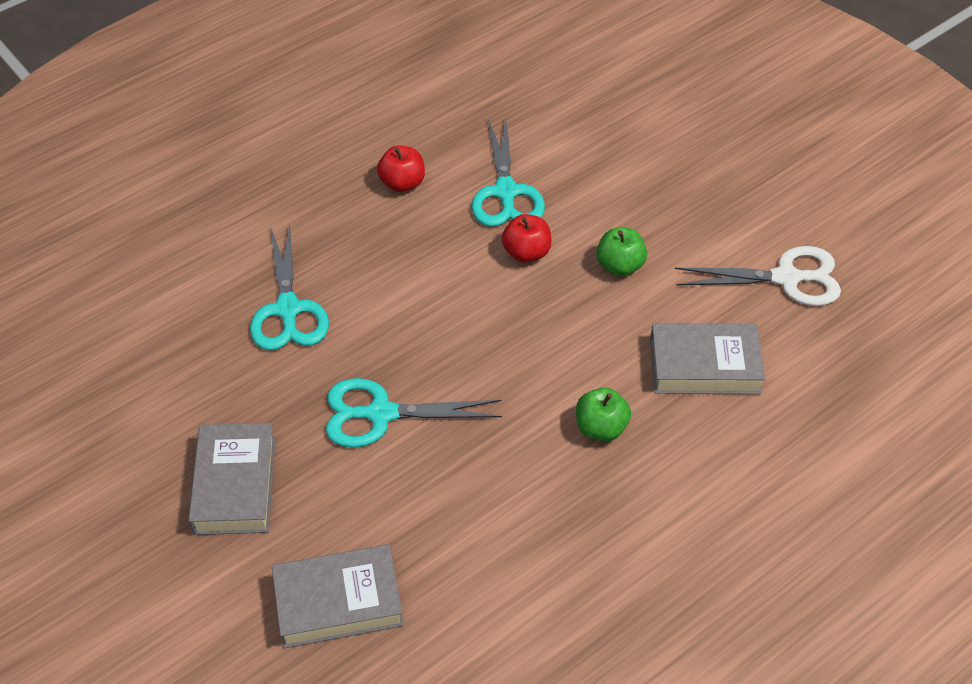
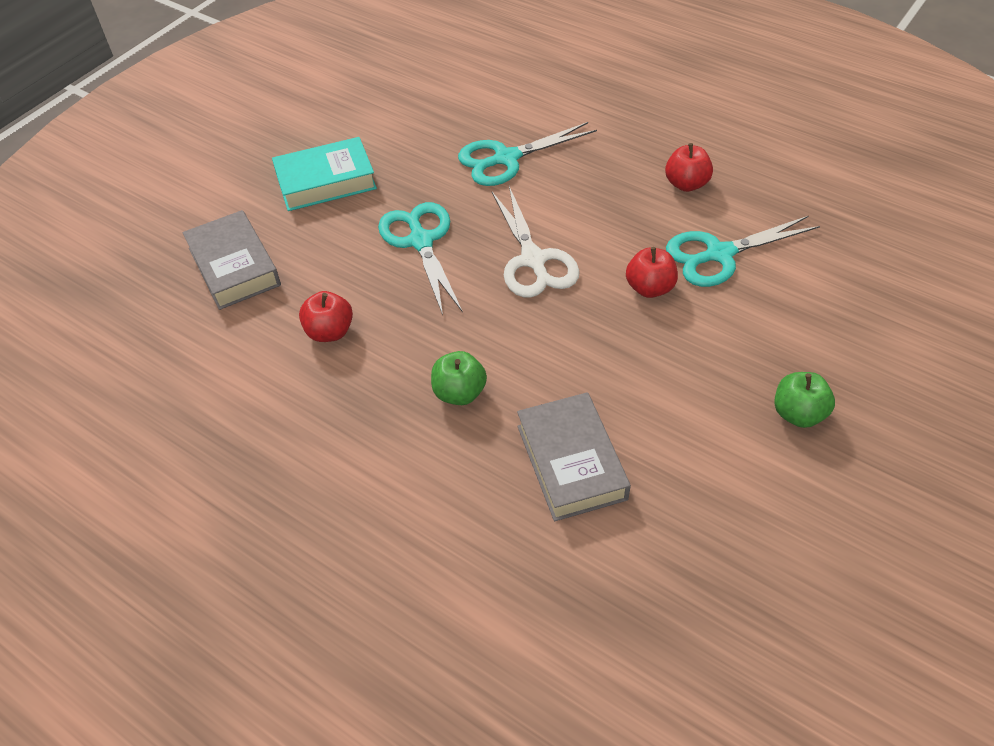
camera: 75 degrees right, 0 degrees up
(235, 485) = (326, 181): grey book -> turquoise book
(480, 522) = (330, 332): none -> red apple
(620, 266) = (672, 362): green apple -> green apple (798, 413)
(787, 278) = (736, 518): white scissors -> white scissors (534, 260)

